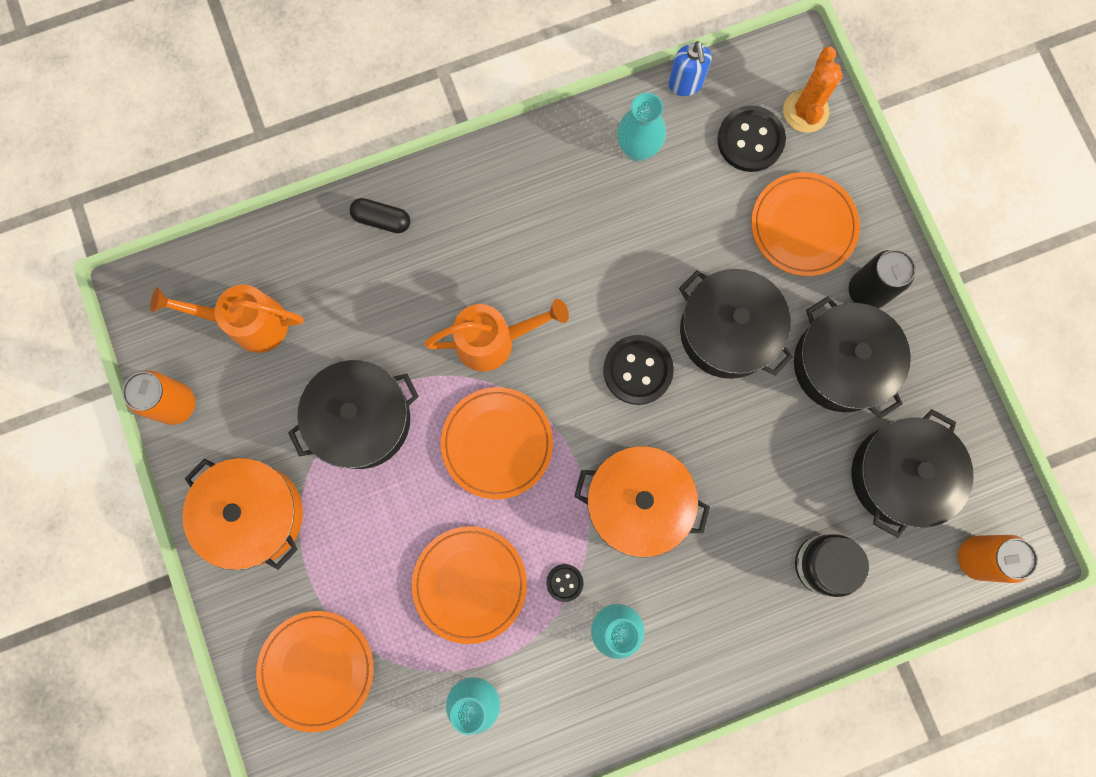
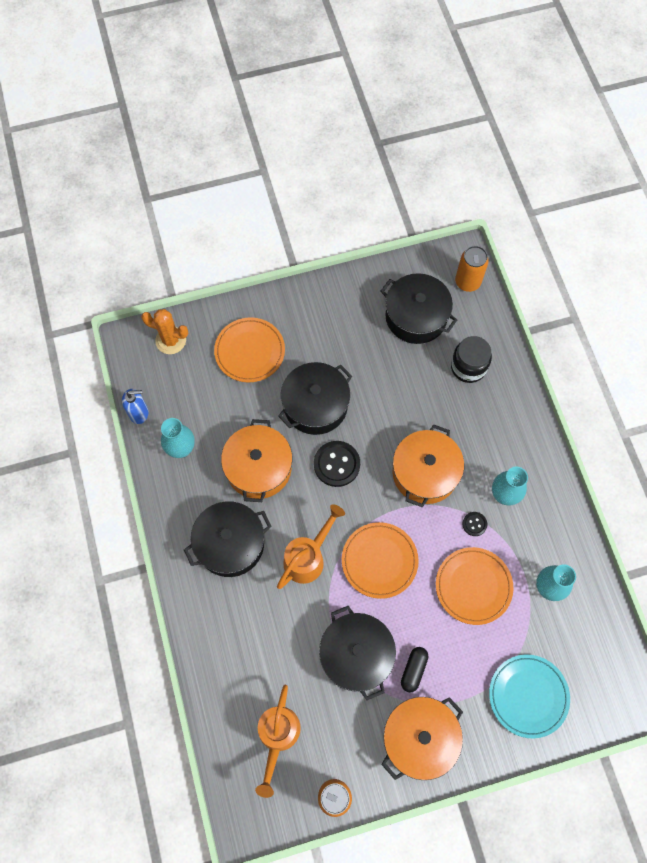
camera: 85 degrees left, 10 degrees down
(317, 669) = (528, 696): orange plate -> turquoise plate
(382, 220) = (209, 631): black capsule -> black capsule (413, 670)
(493, 341) = (307, 558): orange watering can -> orange watering can turned 45 degrees clockwise
(620, 259) = (258, 468): none -> orange pot
(750, 140) = (186, 376): black button -> none
(841, 364) = (343, 340): black pot -> black pot (230, 543)
(867, 291) = (297, 319): black can -> none

